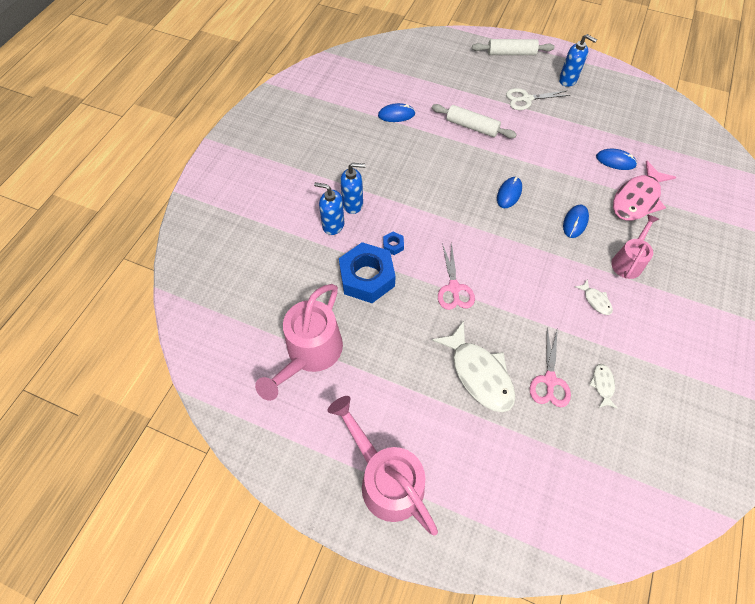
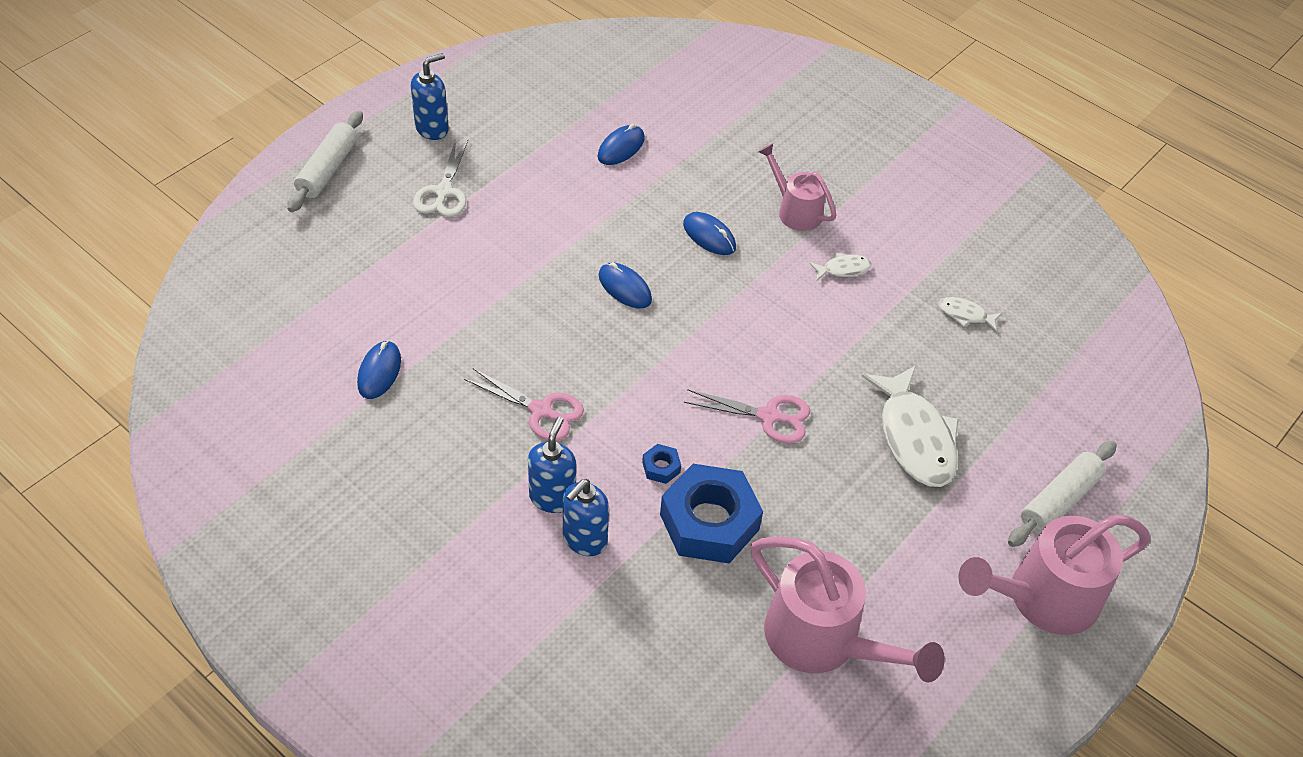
camera: 75 degrees left, 10 degrees down
(472, 127) = (465, 281): white rolling pin -> white rolling pin (1059, 500)
(479, 373) = (915, 437): white fish -> white fish turned 90 degrees clockwise
(549, 380) = (945, 365): pink scissors -> pink scissors (541, 411)
(637, 199) = (698, 156): pink fish -> none

